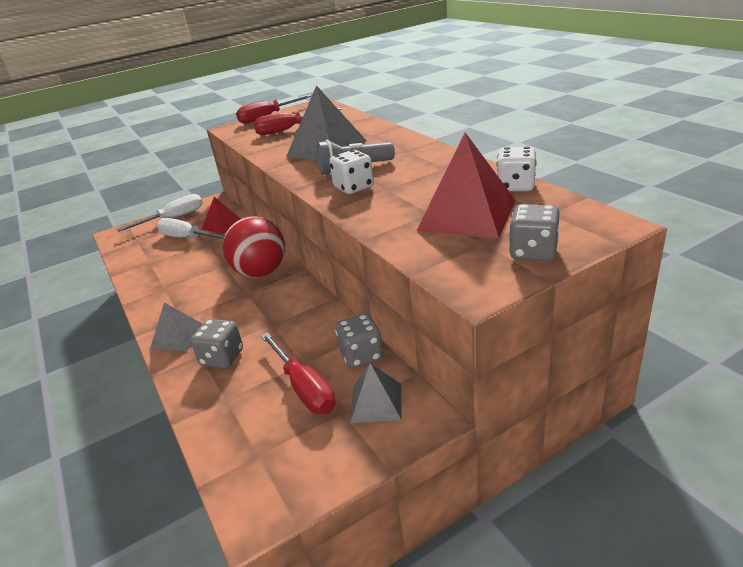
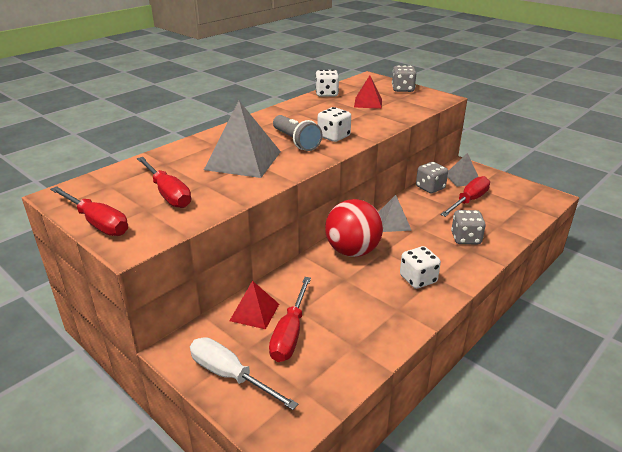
camera: 110 degrees left, 0 degrees up
(177, 337) = (459, 269): grey pyramid -> grey pyramid (393, 222)
(187, 238) = (290, 333): white screwdriver -> red screwdriver
(188, 306) = (418, 279): none -> white dice
(467, 215) = (368, 103): red pyramid -> red pyramid, size x0.57

